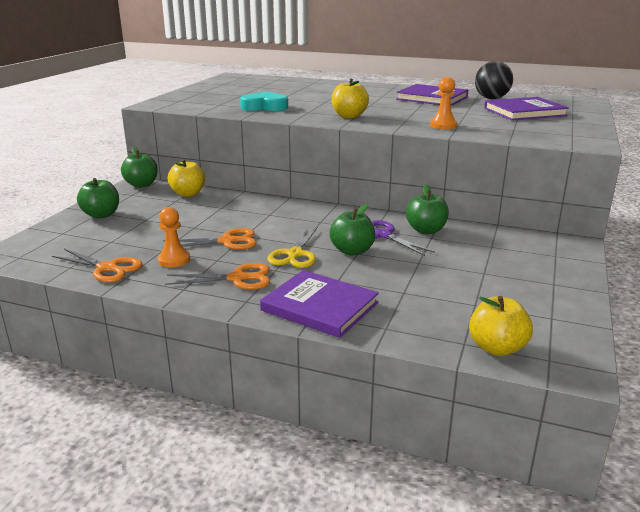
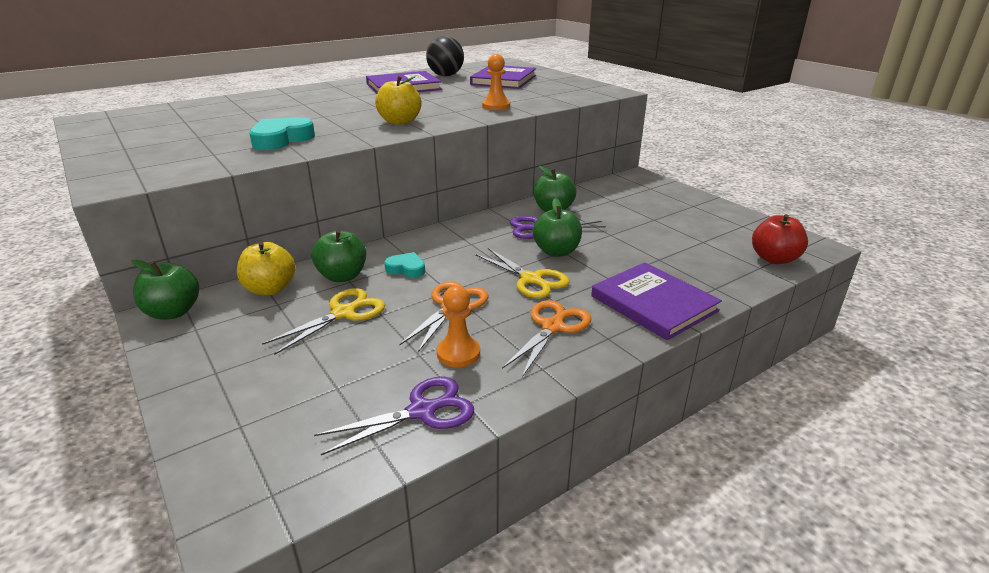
camera: 55 degrees left, 5 degrees up
(101, 215) = (228, 373): green apple -> green apple (342, 276)
(107, 268) = (422, 411): orange scissors -> purple scissors
(184, 218) = (344, 313): none -> yellow scissors
(256, 215) = (406, 269): none -> turquoise heart
(320, 306) = (654, 303): purple book -> purple book turned 75 degrees clockwise
(496, 348) = (774, 259): yellow apple -> red apple

